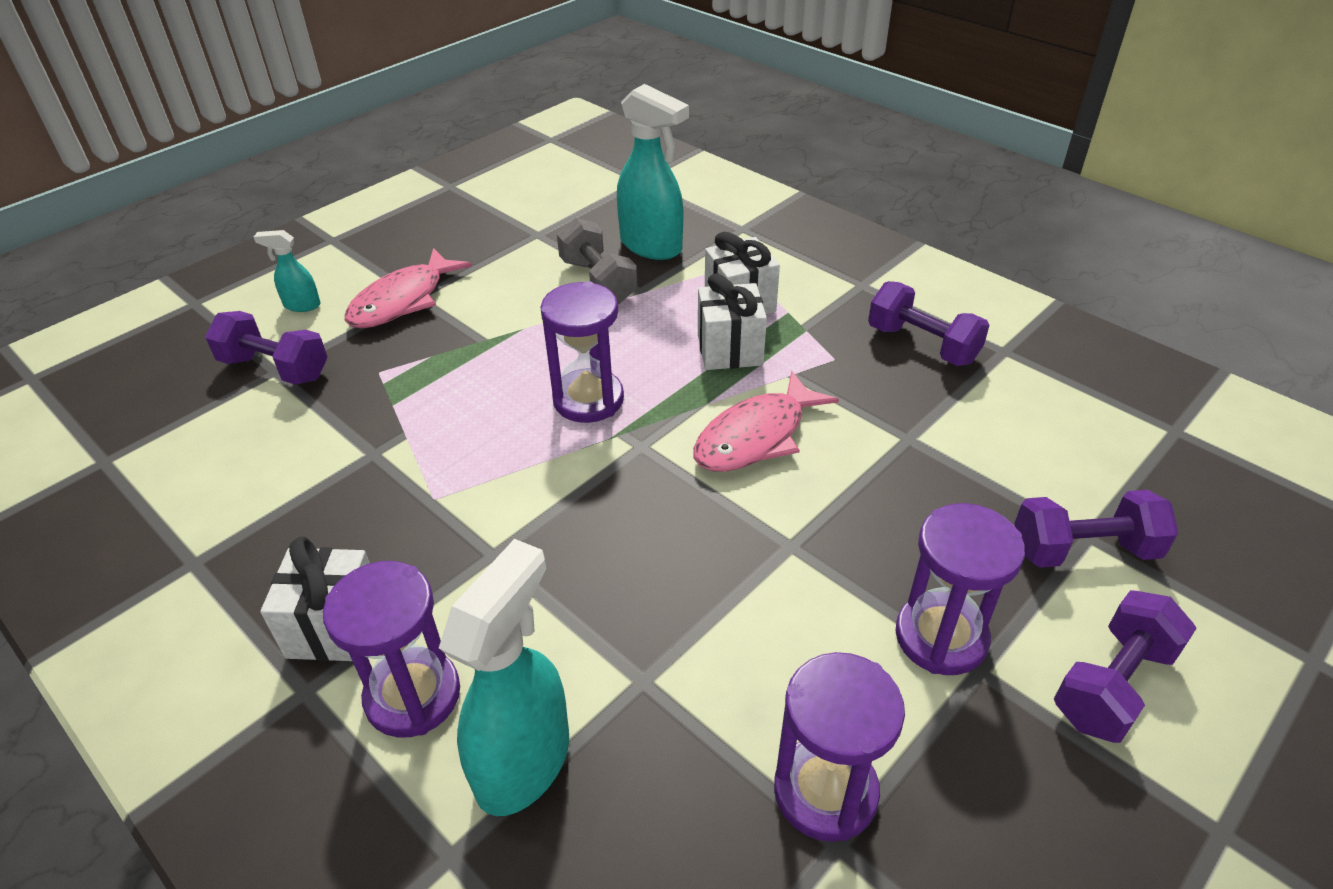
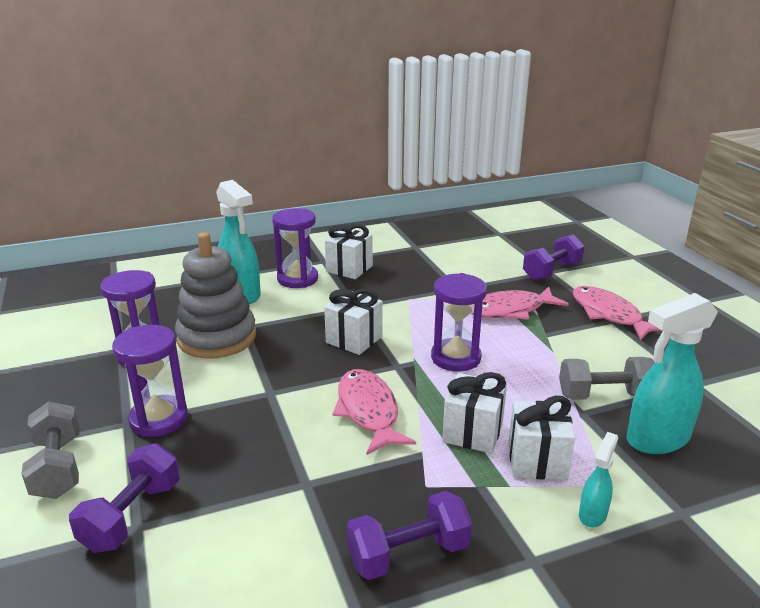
camera: 115 degrees right, 15 degrees down
(301, 305) = (617, 284): turquoise spray bottle -> turquoise spray bottle (592, 514)
(427, 382) = (510, 310): none -> pink fish
(600, 513) = (354, 339): none -> white gift
(702, 700) = (217, 338): none -> grey stacking toy
(1113, 684) = (58, 467): purple dumbbell -> grey dumbbell

